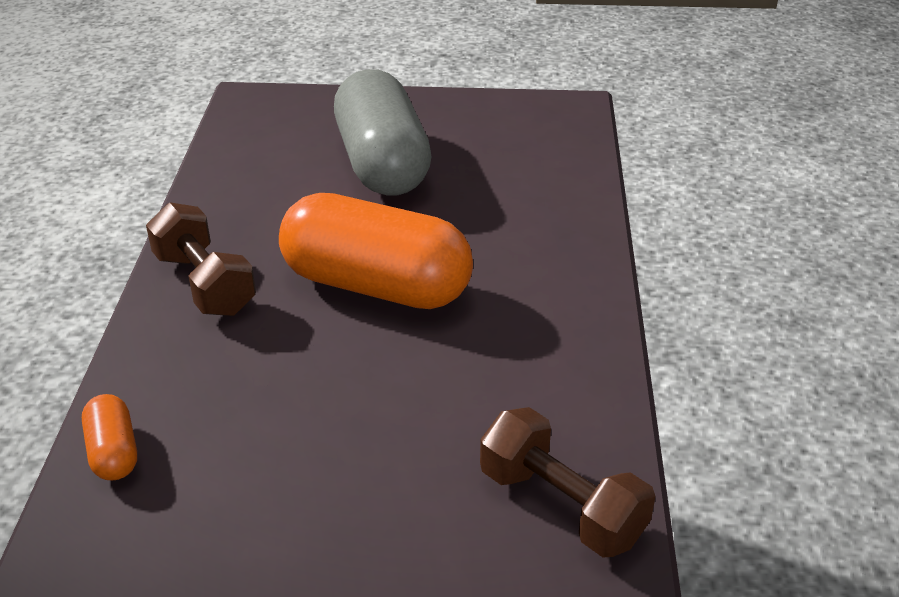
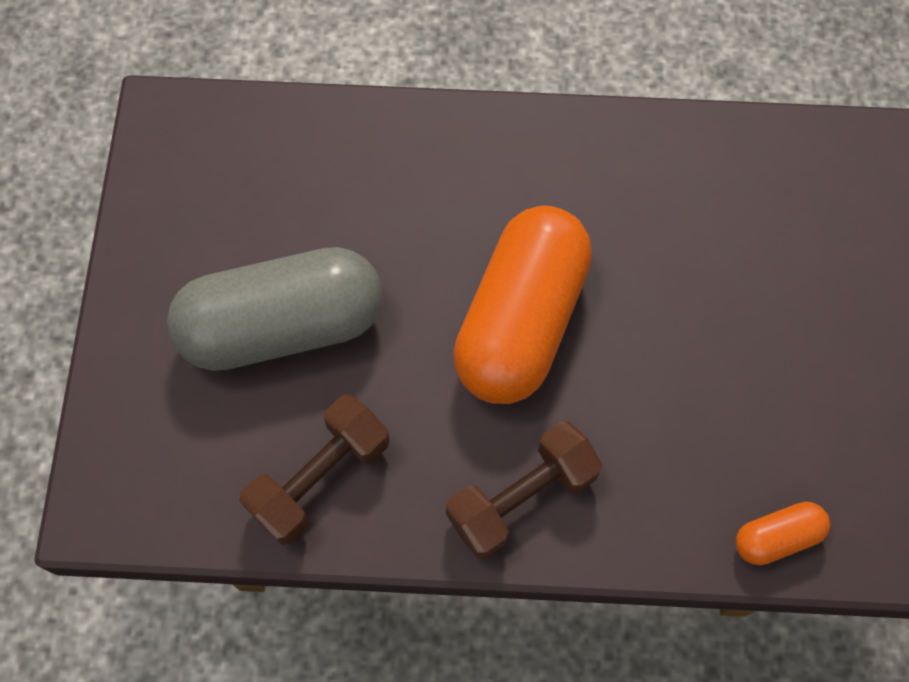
camera: 90 degrees left, 30 degrees up
(561, 506) = (795, 172): brown dumbbell -> brown dumbbell (320, 477)

